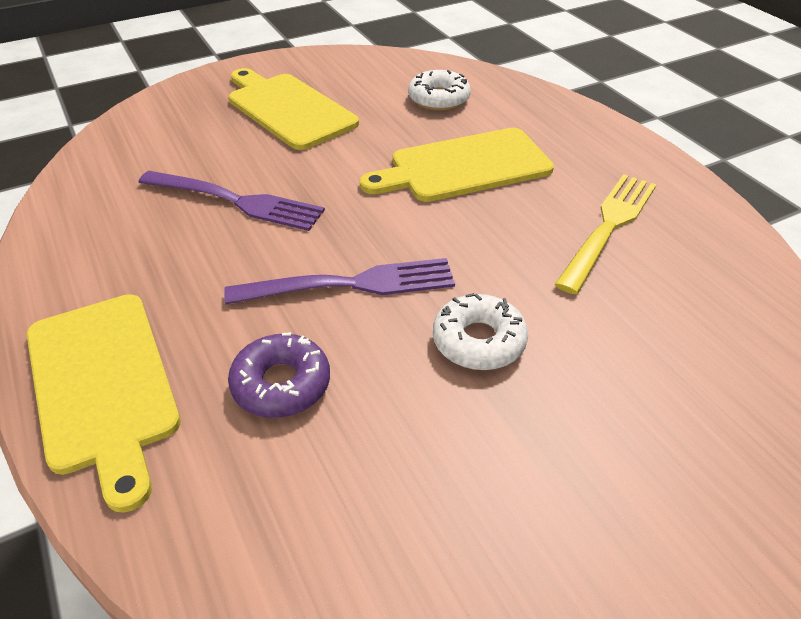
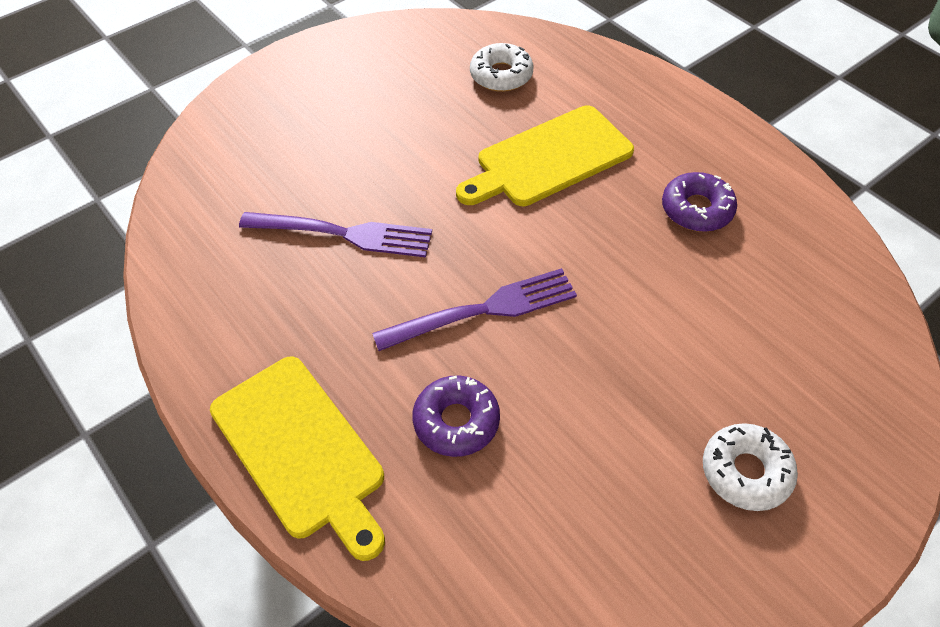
camera: 10 degrees left, 10 degrees up
(288, 109) = (353, 110): yellow cutting board -> none
(478, 341) = (611, 349): white donut -> white donut (746, 472)
(608, 227) = (697, 209): yellow fork -> purple donut

